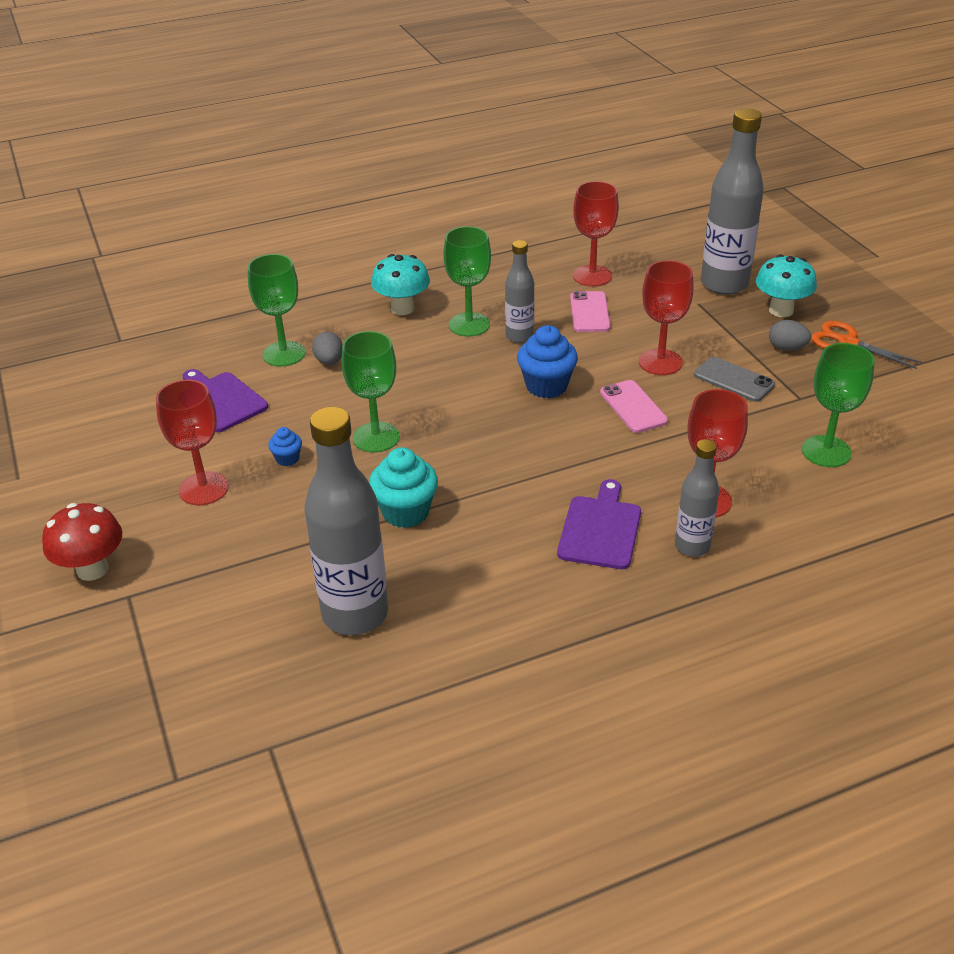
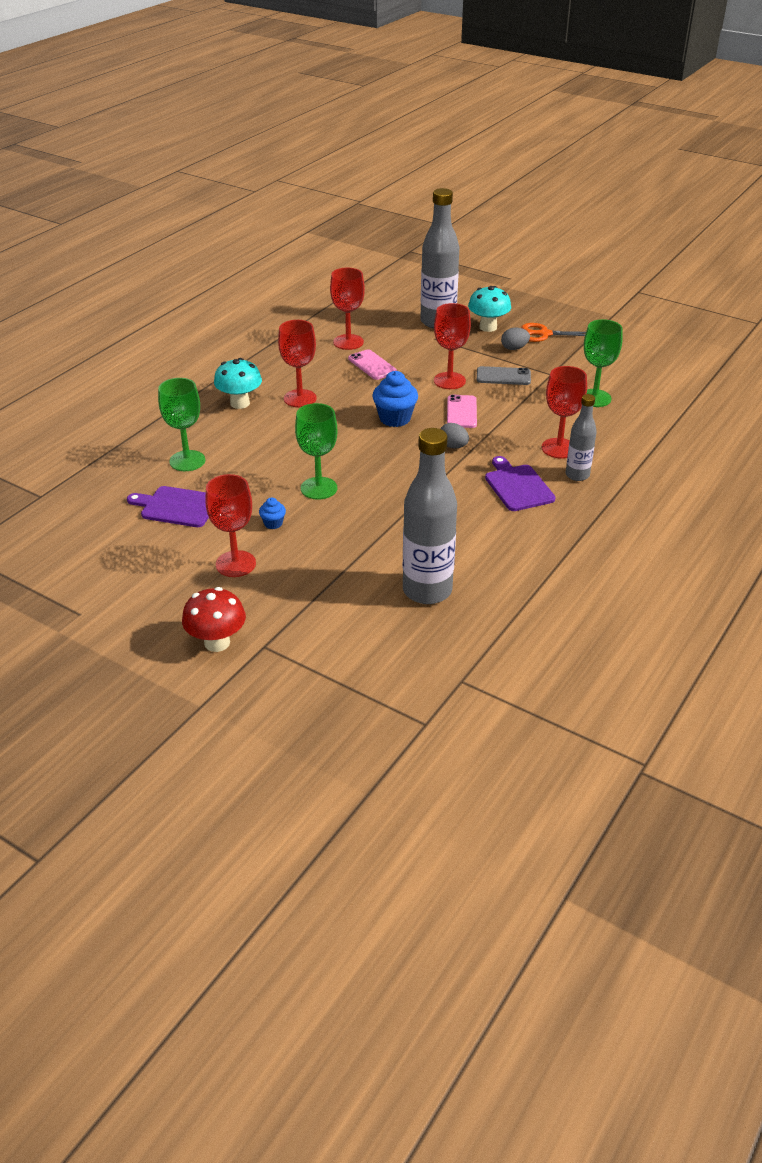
camera: 35 degrees left, 0 degrees up
(329, 361) = (228, 454): grey egg -> grey egg (453, 446)
(405, 512) = (391, 523): turquoise cupcake -> none
(469, 324) = (300, 398): green goblet -> red goblet
(519, 336) = (343, 395): grey bottle -> none
(633, 407) = (461, 412): pink phone -> pink phone turned 60 degrees clockwise

